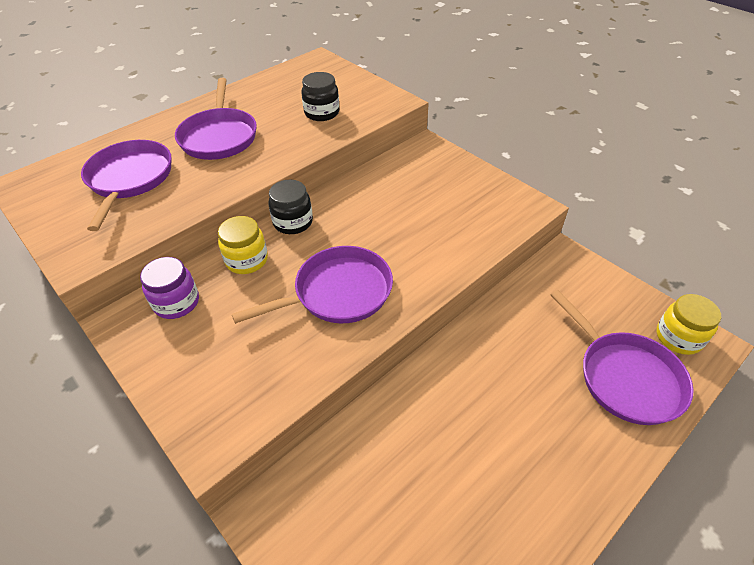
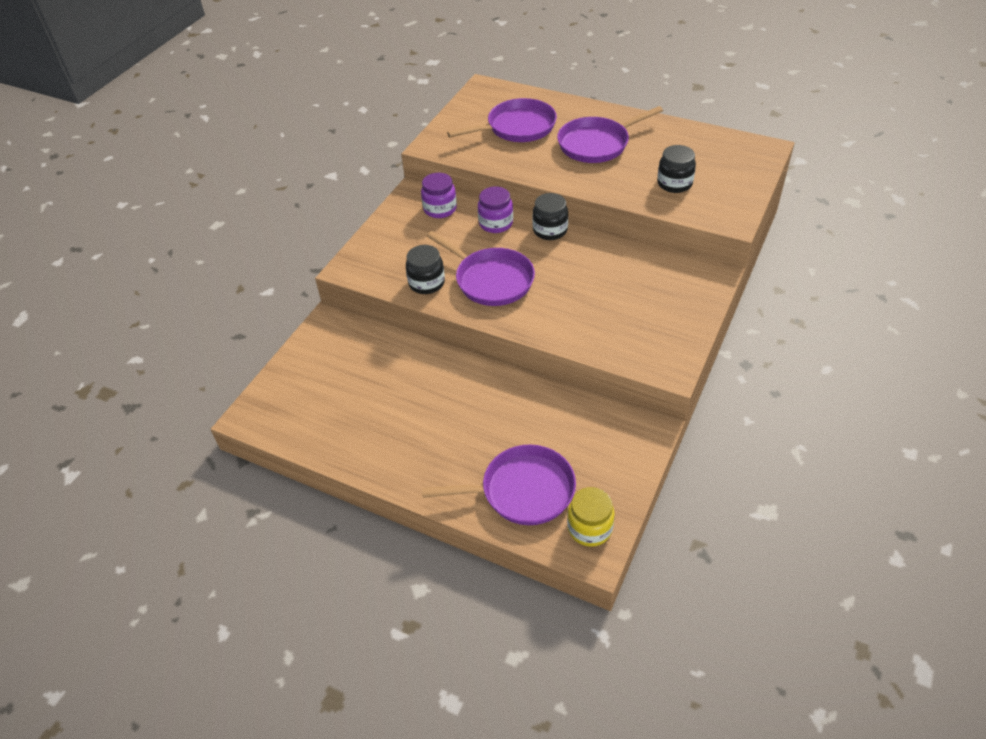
camera: 70 degrees right, 0 degrees up
(247, 260) = (496, 223): yellow jar -> purple jar
(303, 356) = (426, 283): none -> black jar
(625, 377) = (522, 491): purple pan -> purple pan turned 135 degrees counterclockwise

